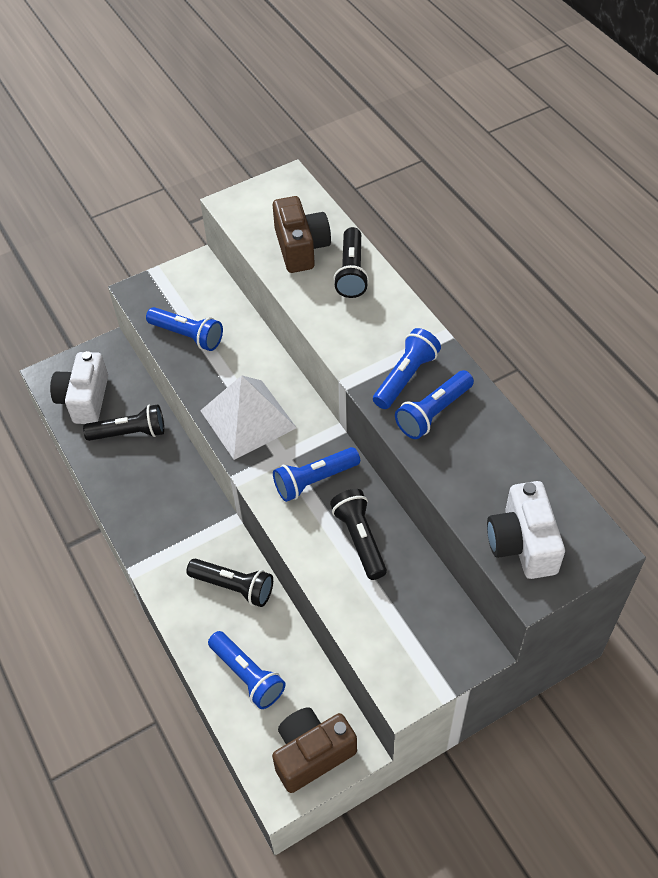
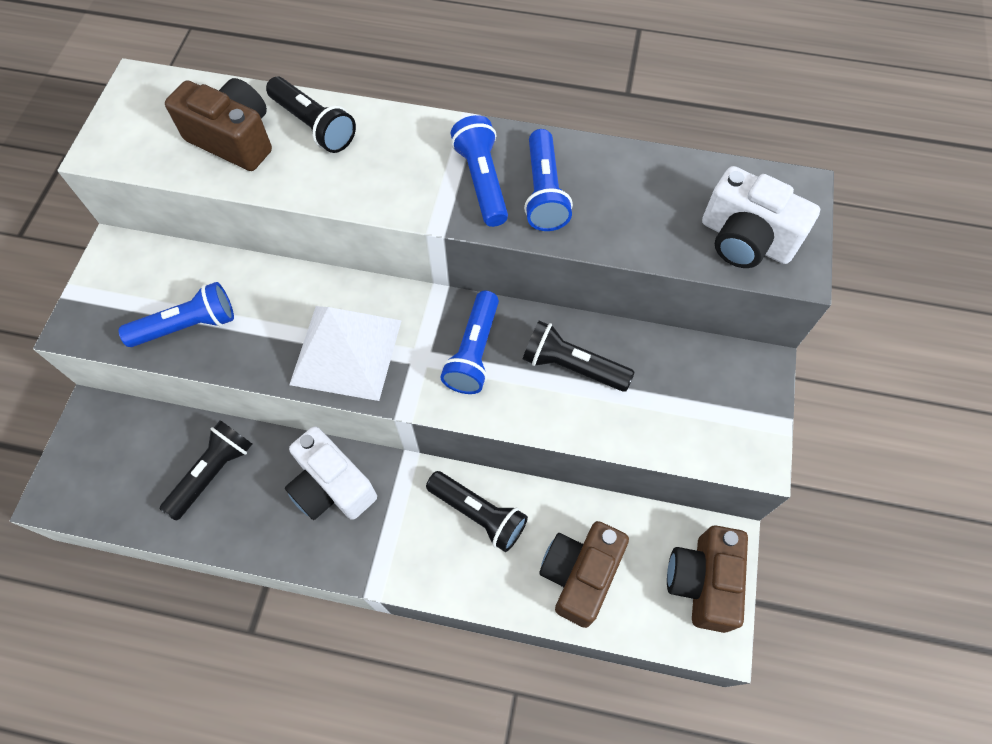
camera: 50 degrees left, 10 degrees up
(85, 399) = (124, 484): white camera -> white camera (332, 486)
(234, 586) = (479, 514): black flashlight -> black flashlight turned 60 degrees clockwise
(247, 675) = (580, 575): blue flashlight -> brown camera

